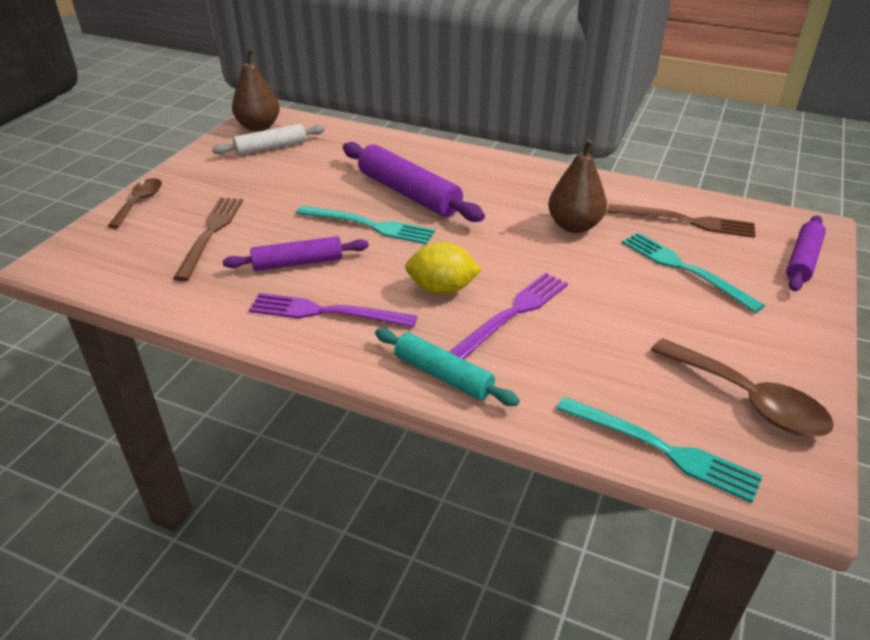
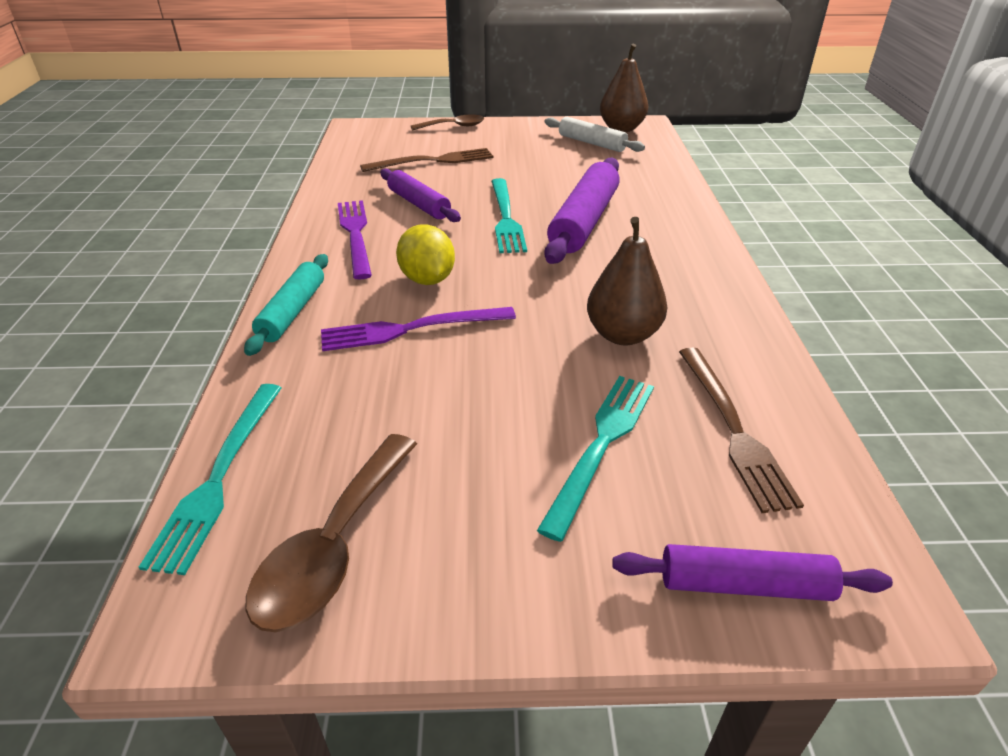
camera: 65 degrees right, 0 degrees up
(512, 314) = (411, 329): purple fork -> purple fork turned 150 degrees clockwise

